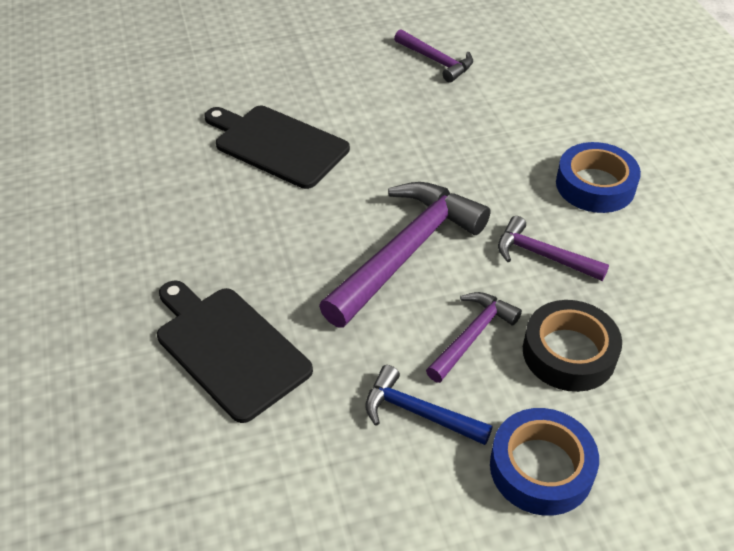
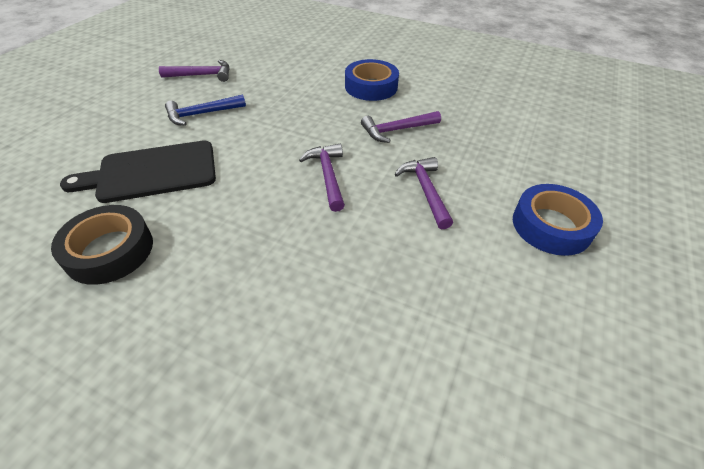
camera: 50 degrees left, 0 degrees up
(229, 349) = (300, 322): black cutting board -> none
(406, 252) = (327, 175): purple hammer -> purple hammer, size x0.54
(418, 413) = (463, 252): blue hammer -> blue hammer (201, 114)
(569, 353) = (476, 164): black tape -> black tape (109, 250)

